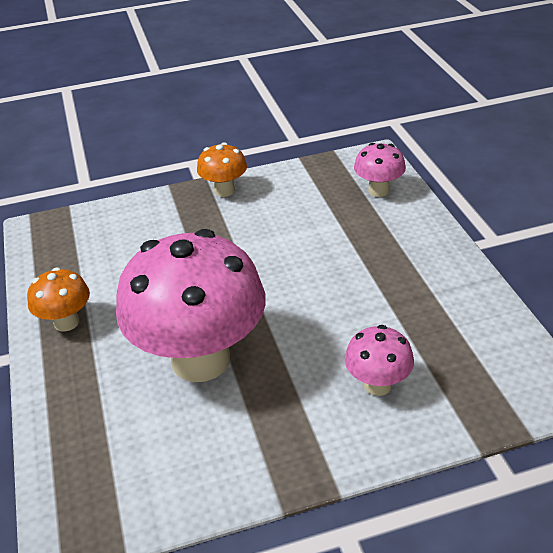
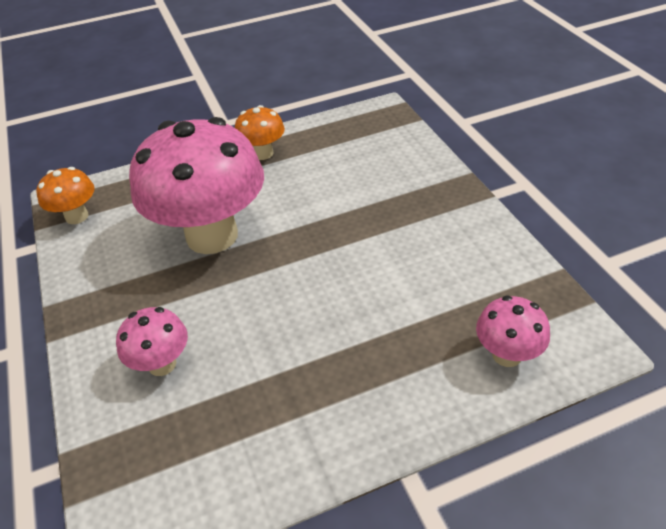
camera: 85 degrees right, 5 degrees up
(224, 190) = (470, 213): orange mushroom -> orange mushroom (77, 216)

